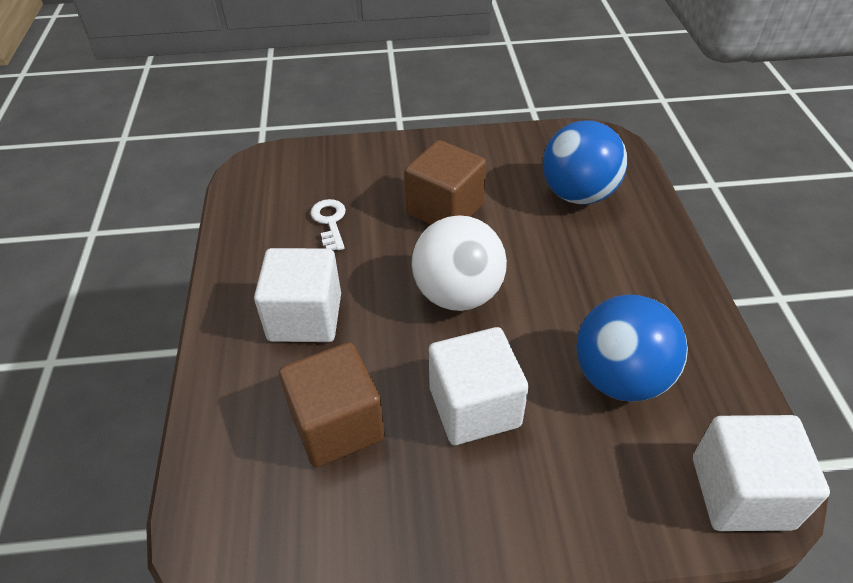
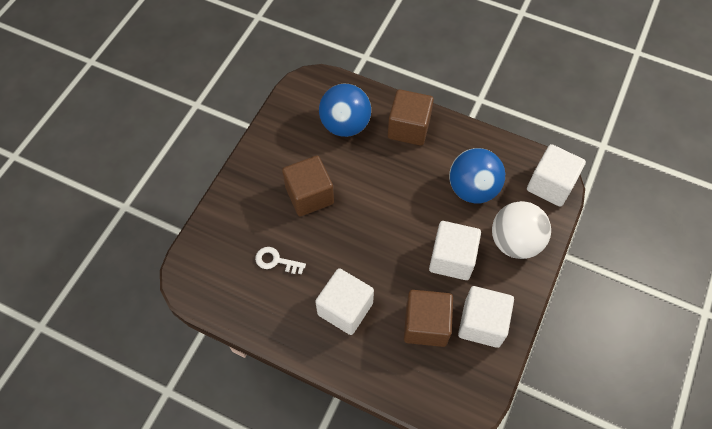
camera: 60 degrees left, 15 degrees up
(388, 505) = (482, 323): none -> white cube
(458, 294) = (378, 226): white ball -> white ball (515, 242)
(642, 256) = (408, 128): none -> brown cube

